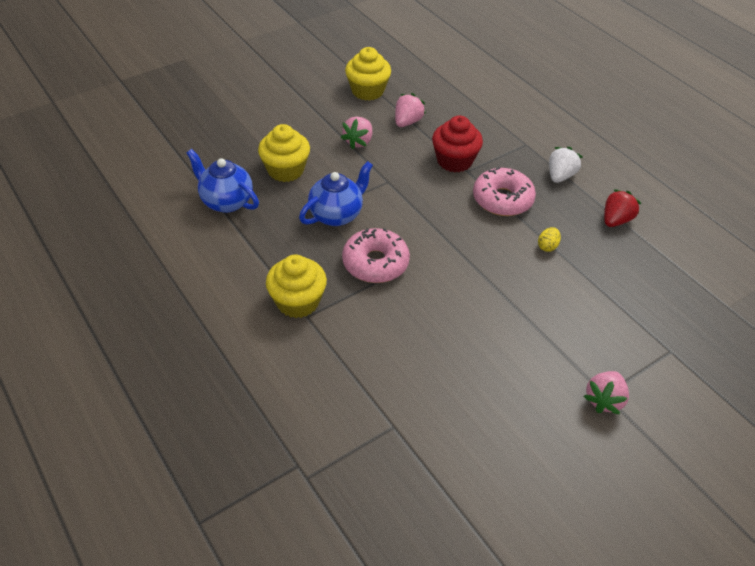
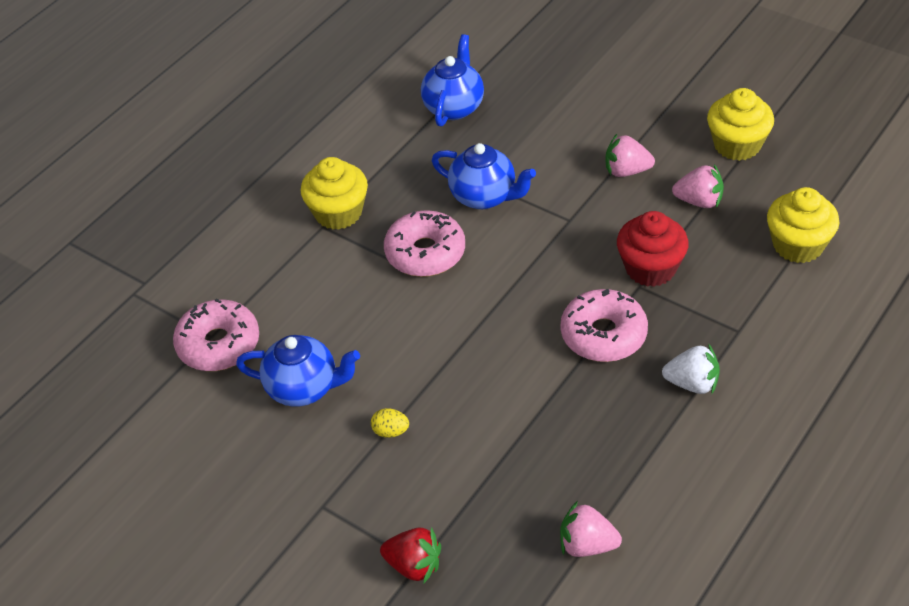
camera: 75 degrees right, 0 degrees up
(285, 170) = (533, 131): yellow cupcake -> yellow cupcake (798, 245)
(406, 423) = (218, 344): none -> pink donut
(482, 375) = (304, 388): none -> blue teapot
(547, 246) = (540, 400): yellow egg -> yellow egg (390, 431)
(604, 400) = (313, 506): pink strawberry -> pink strawberry (587, 545)
(616, 220) = (636, 463): red strawberry -> red strawberry (414, 565)

